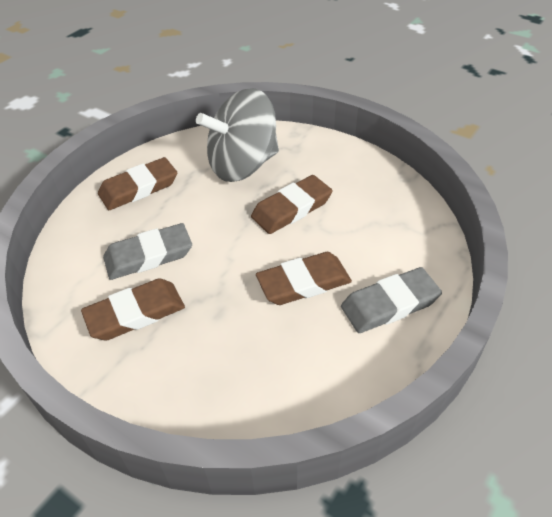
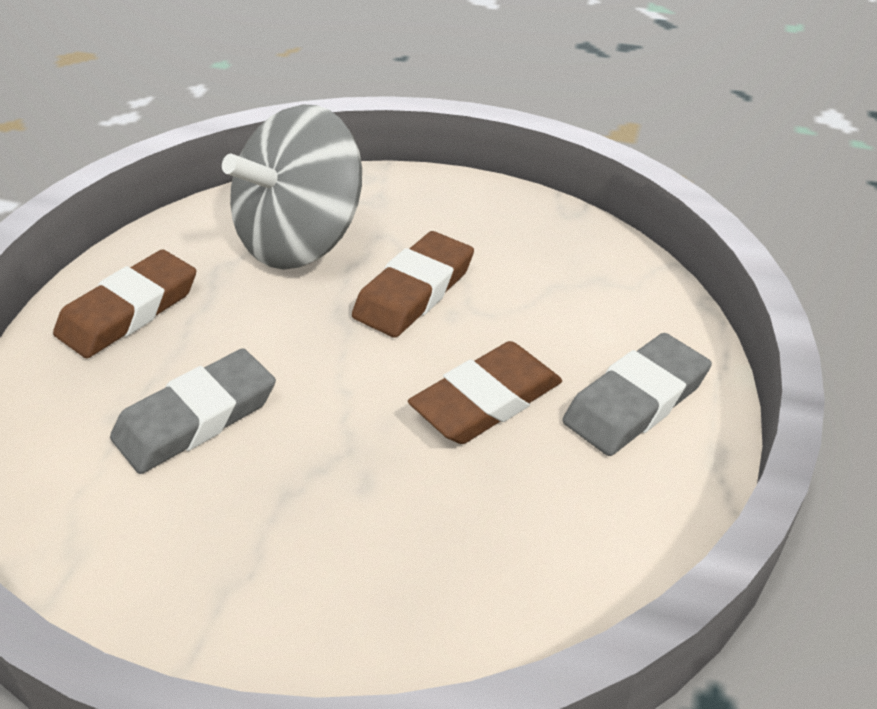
camera: 20 degrees left, 5 degrees down
(135, 313) = (213, 519): brown eraser -> none

